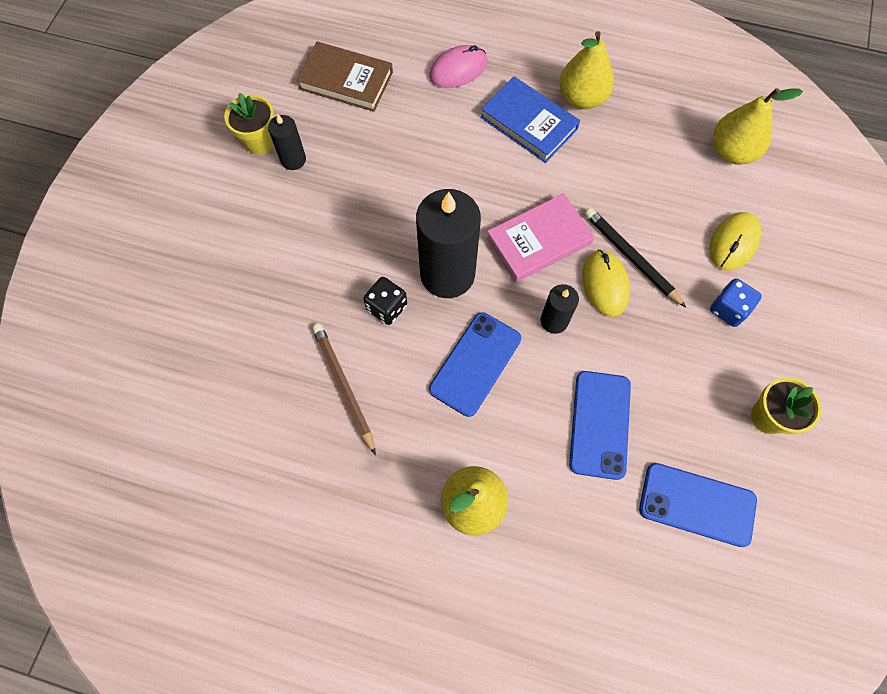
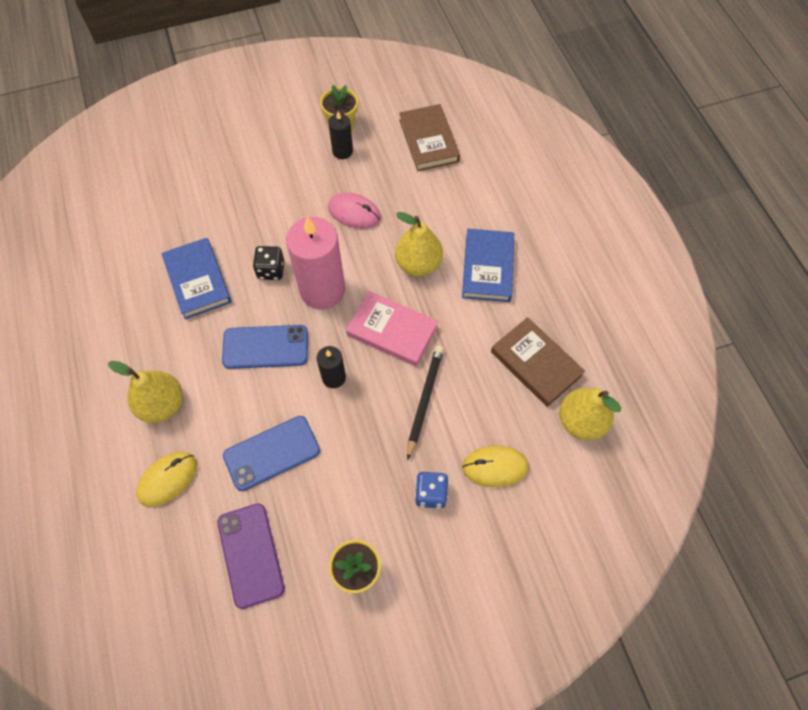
camera: 55 degrees right, 5 degrees down
(343, 386) = (197, 280): brown pencil -> blue book
(447, 274) = (322, 290): black candle -> pink candle
(458, 69) = (496, 198): pink mouse -> pink mouse (354, 212)
(581, 98) = (540, 289): yellow pear -> yellow pear (418, 264)
(605, 284) = (388, 394): yellow mouse -> yellow mouse (167, 479)
(654, 149) = (536, 363): none -> brown book
(697, 504) = (250, 555): blue phone -> purple phone

